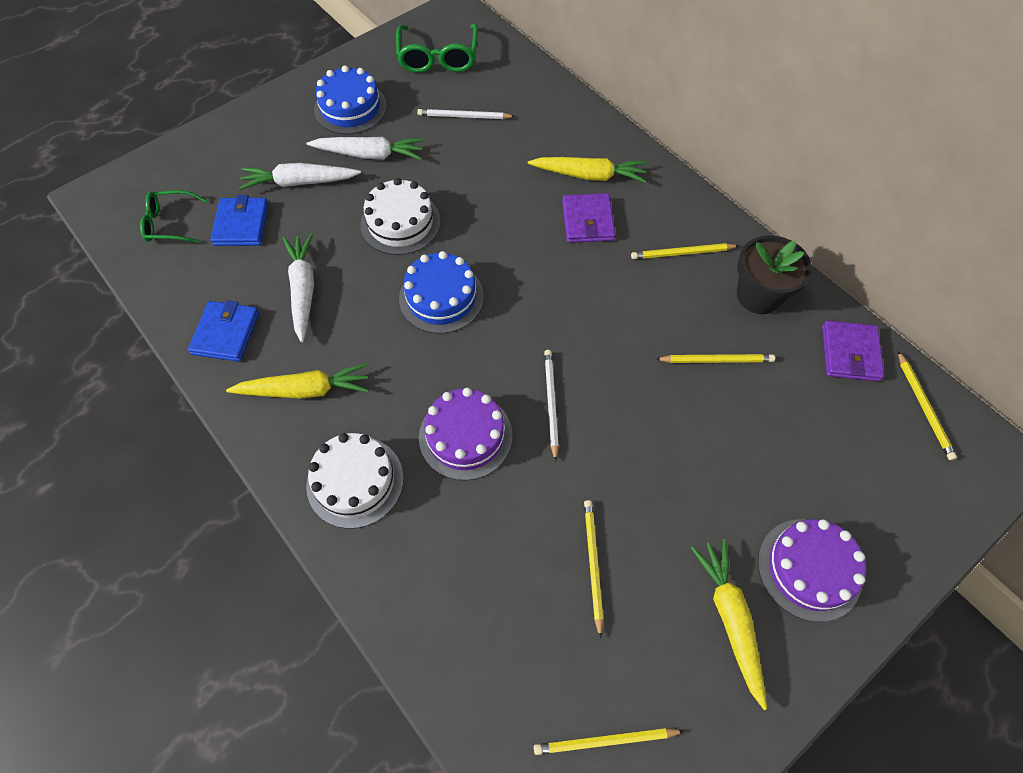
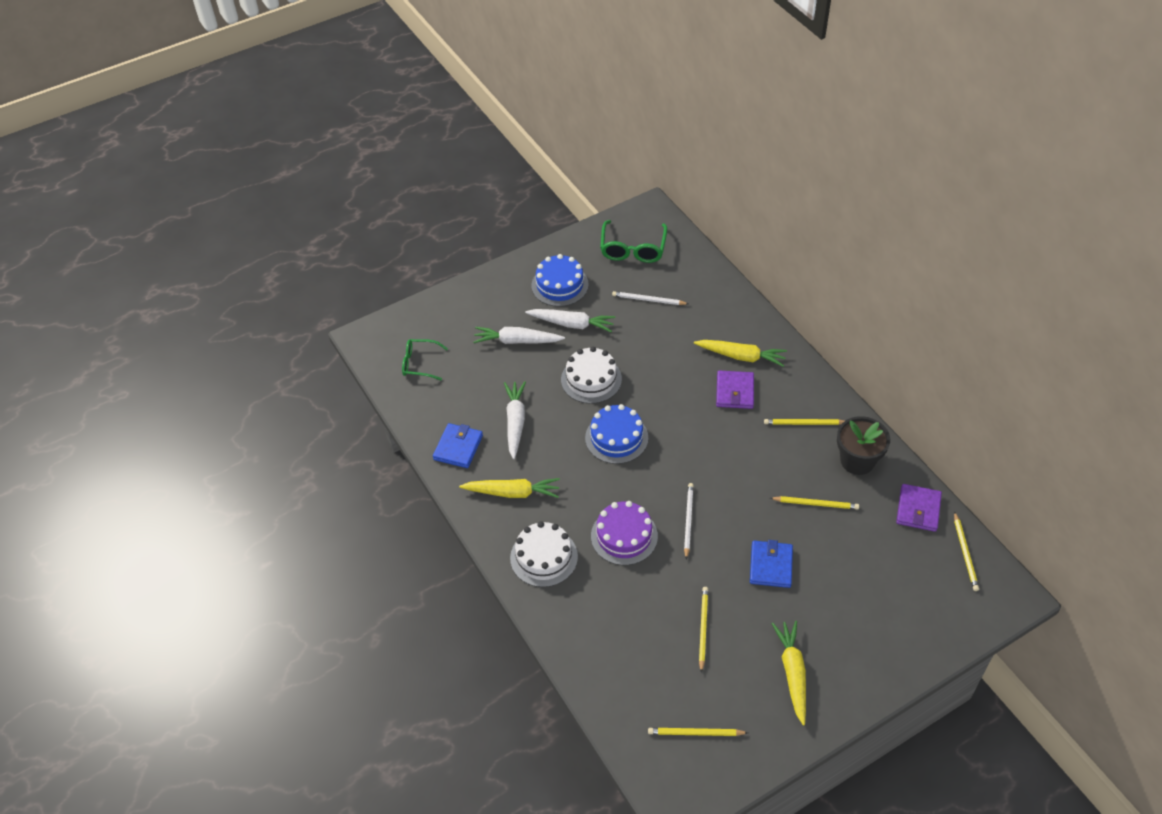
camera: 10 degrees right, 10 degrees down
(241, 224) = (472, 369): blue wallet -> blue wallet (771, 566)
(809, 569) = (854, 649): purple cake -> none

